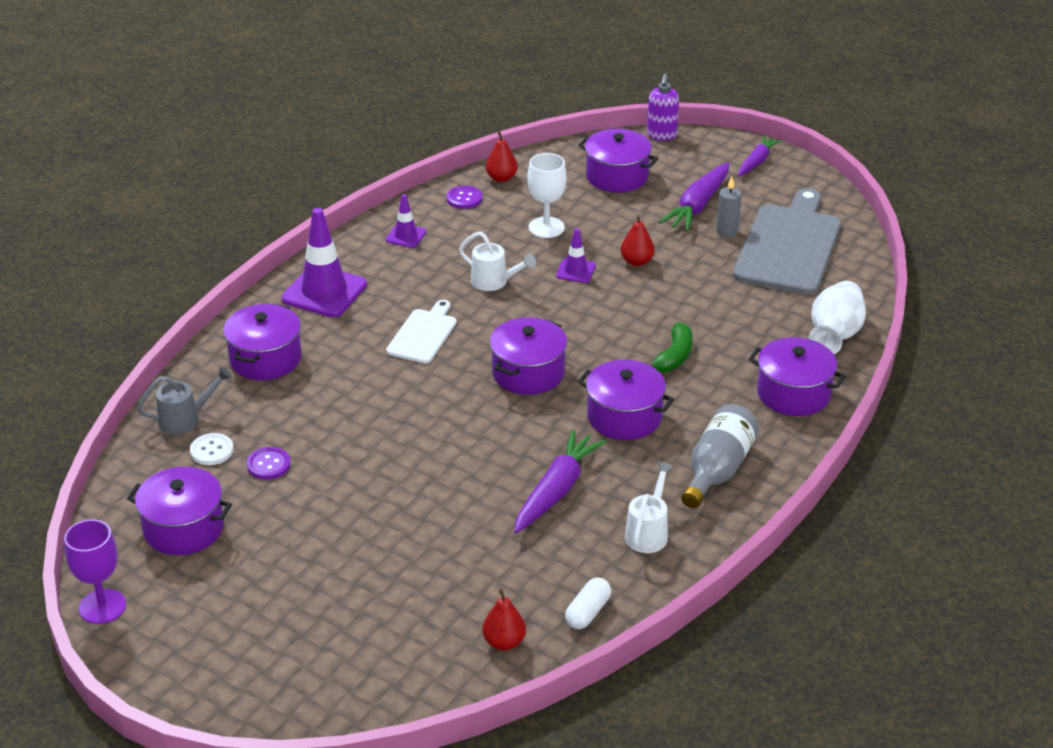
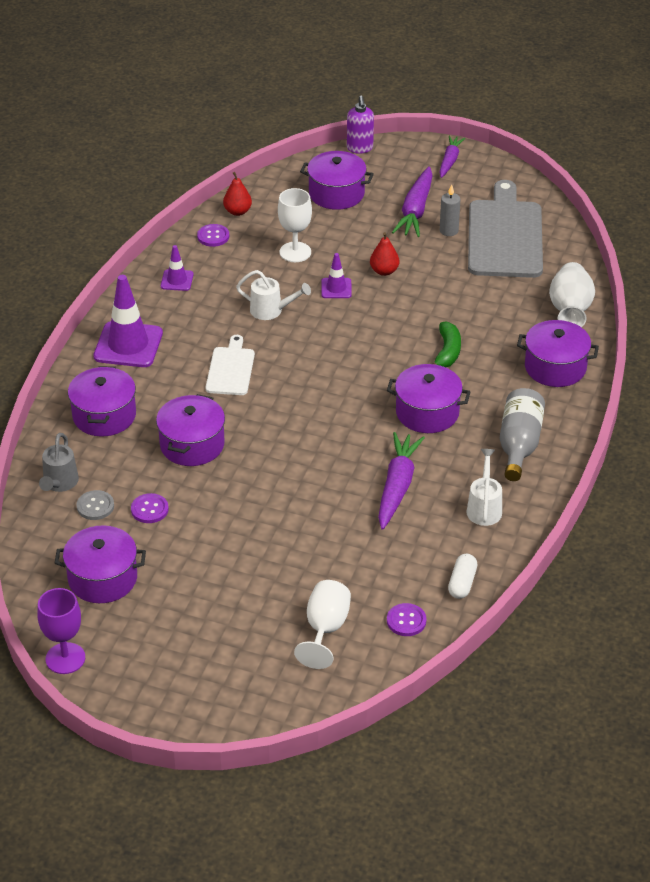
camera: 15 degrees left, 5 degrees up
(185, 420) = (59, 483): grey watering can -> grey watering can turned 135 degrees clockwise
(212, 450) = (95, 506): white button -> grey button
(406, 633) = (325, 629): none -> white goblet
(504, 642) = (406, 621): red pear -> purple button
(528, 373) = (333, 388): purple pot -> purple pot (192, 444)

